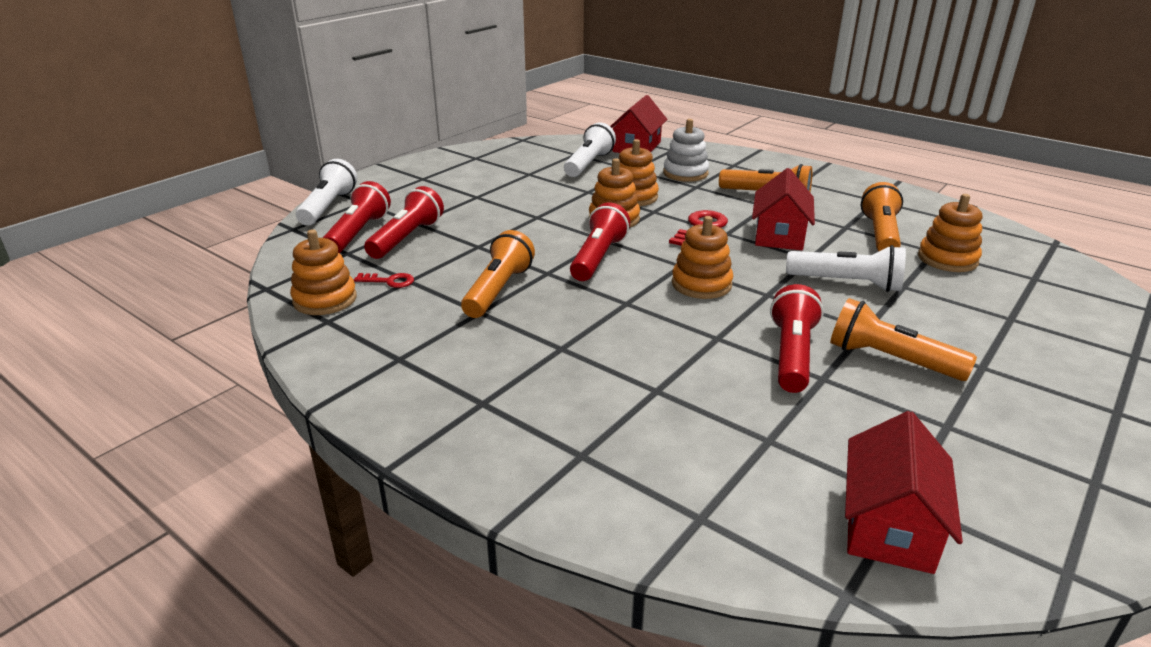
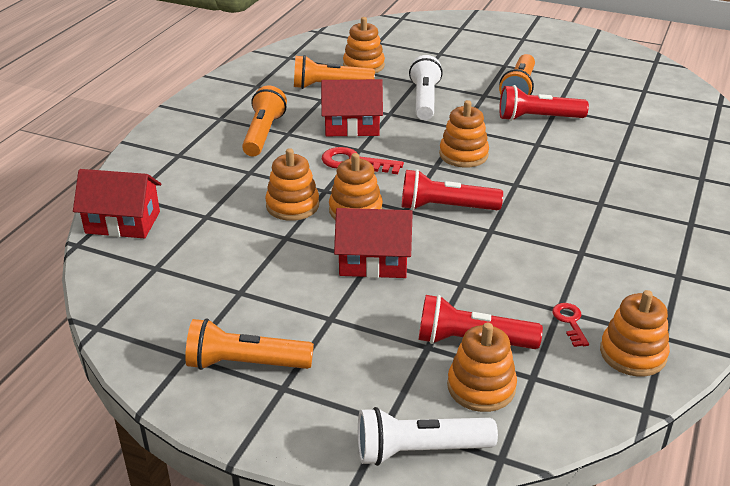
camera: 105 degrees left, 5 degrees up
(358, 233) = (481, 387): red flashlight -> orange stacking toy
(498, 290) = (540, 250): orange flashlight -> orange flashlight (246, 364)
(588, 164) = (194, 250): white flashlight -> none
(685, 173) = (212, 181): white stacking toy -> none
(889, 525) = (666, 94): red house -> red house (373, 261)

